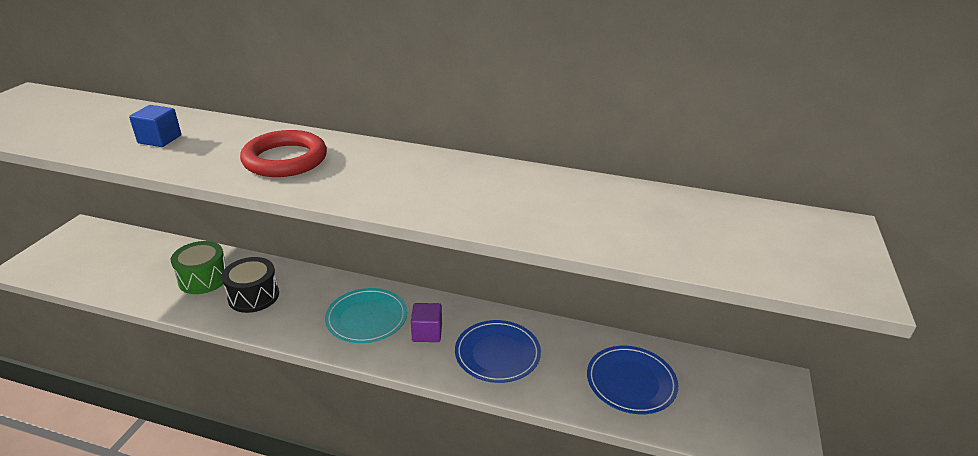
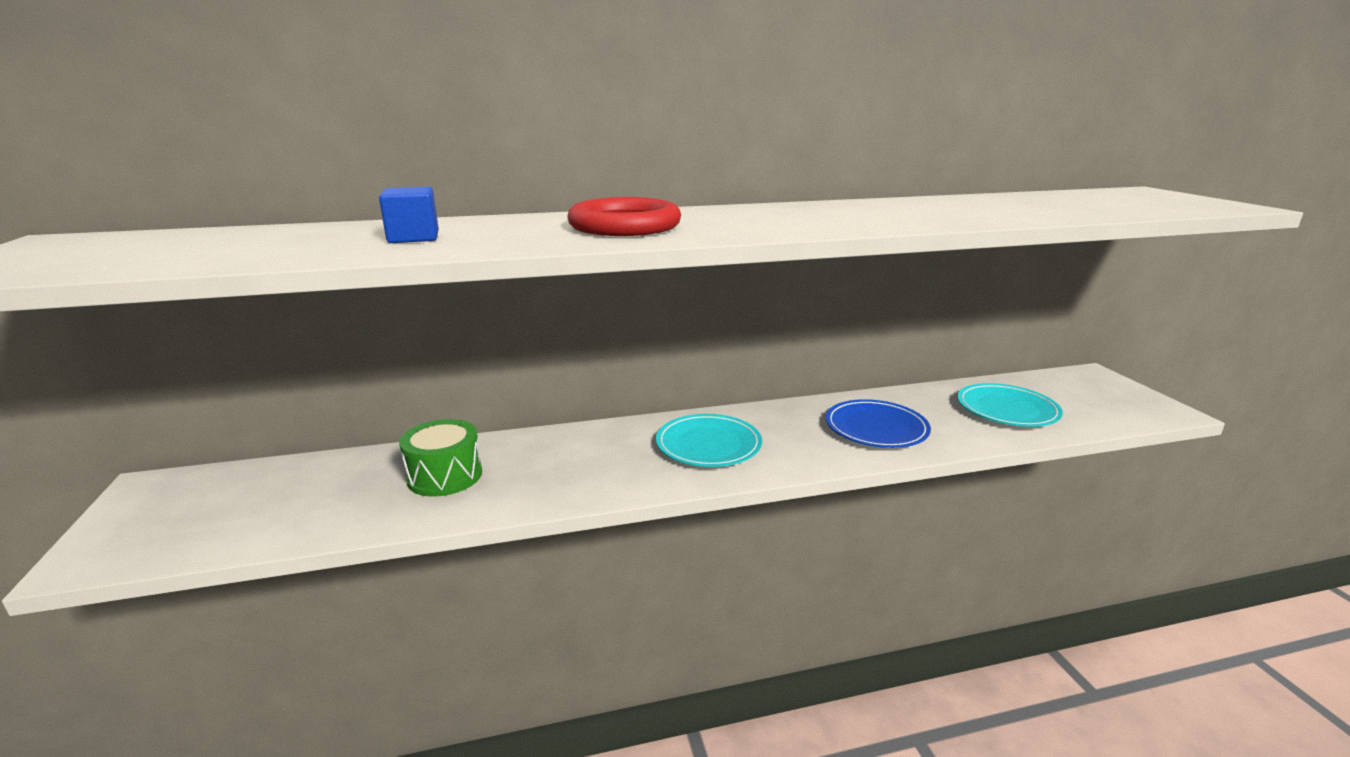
camera: 30 degrees left, 10 degrees down
(253, 296) = (542, 470): black drum -> none
(427, 333) = (787, 435): purple cube -> none
(631, 382) = (1007, 409): blue plate -> turquoise plate

